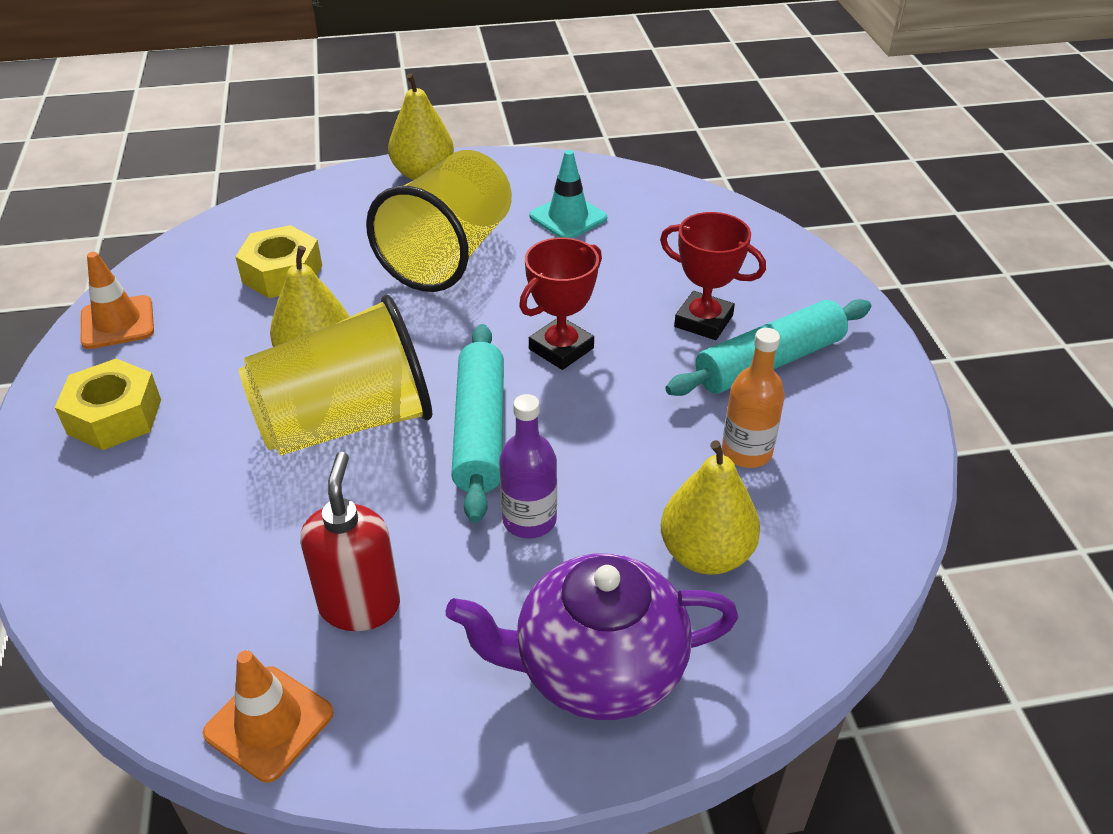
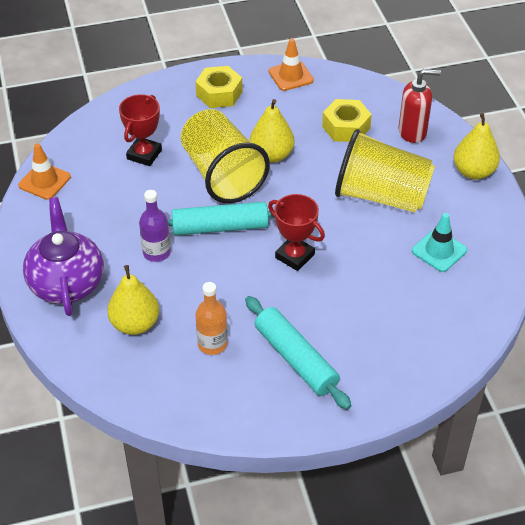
camera: 85 degrees right, 5 degrees up
(360, 605) = (103, 198): red soap dispenser -> red soap dispenser (412, 132)
(703, 321) = (333, 325): red trophy -> red trophy (144, 154)

